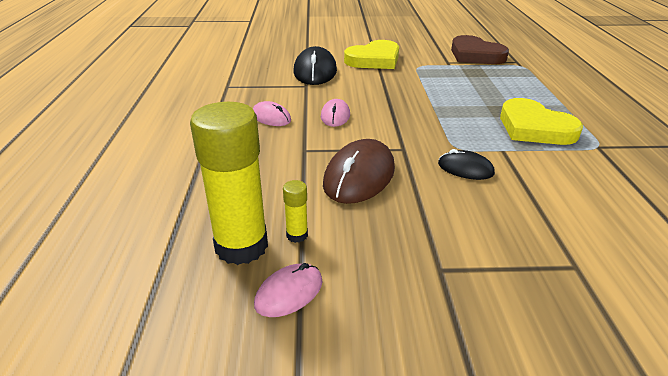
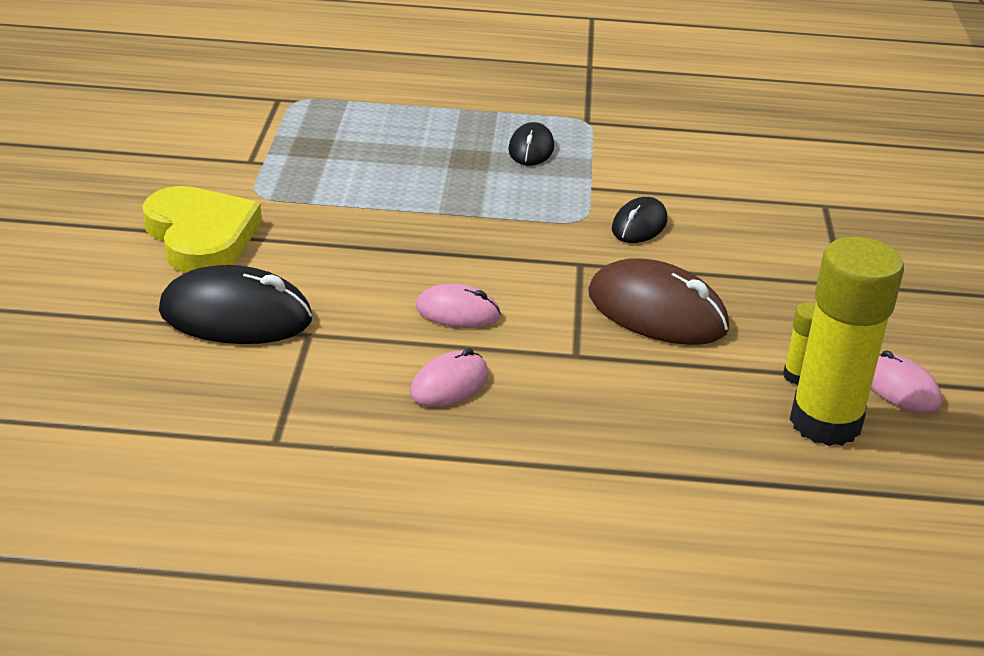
camera: 85 degrees left, 0 degrees up
(475, 55) = (229, 127): brown heart -> none
(534, 128) = (531, 149): yellow heart -> black mouse

